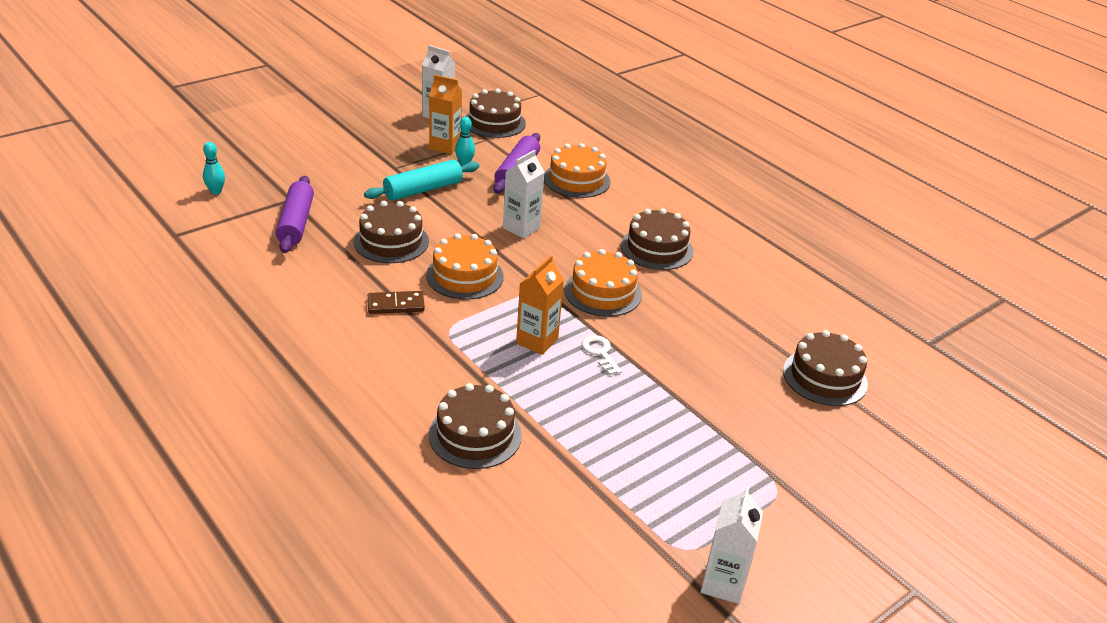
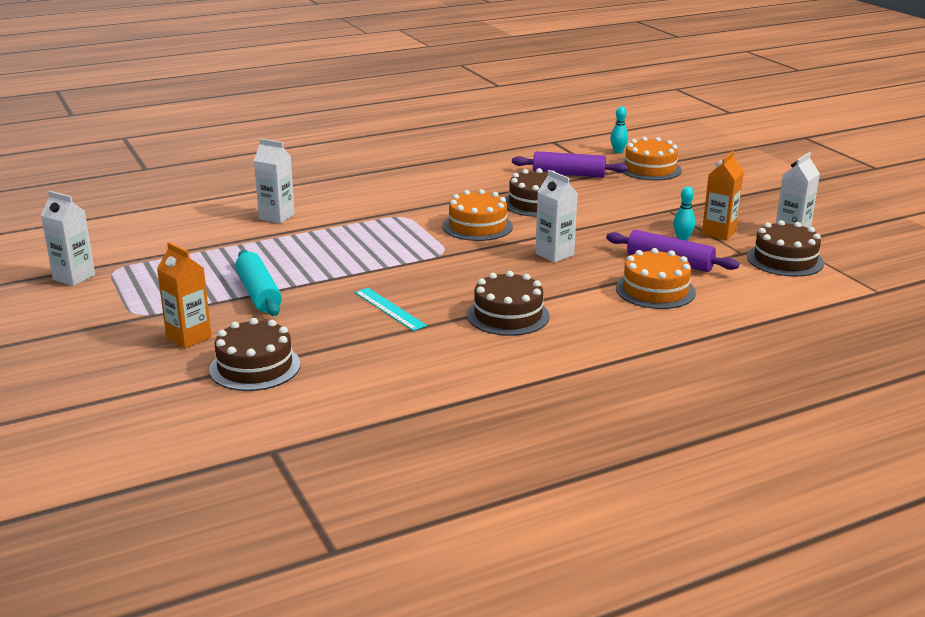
camera: 105 degrees right, 10 degrees down
(396, 305) = (443, 201): brown domino -> none
(423, 190) = (627, 219): turquoise rolling pin -> turquoise rolling pin (259, 293)
(475, 435) = (276, 217): brown cake -> white carton
(537, 341) = (374, 245): orange carton -> orange carton (189, 337)
(600, 353) = (346, 267): white key -> none
(603, 292) = (435, 279): orange cake -> orange cake (650, 169)
(677, 313) = (390, 309): none -> turquoise ruler

